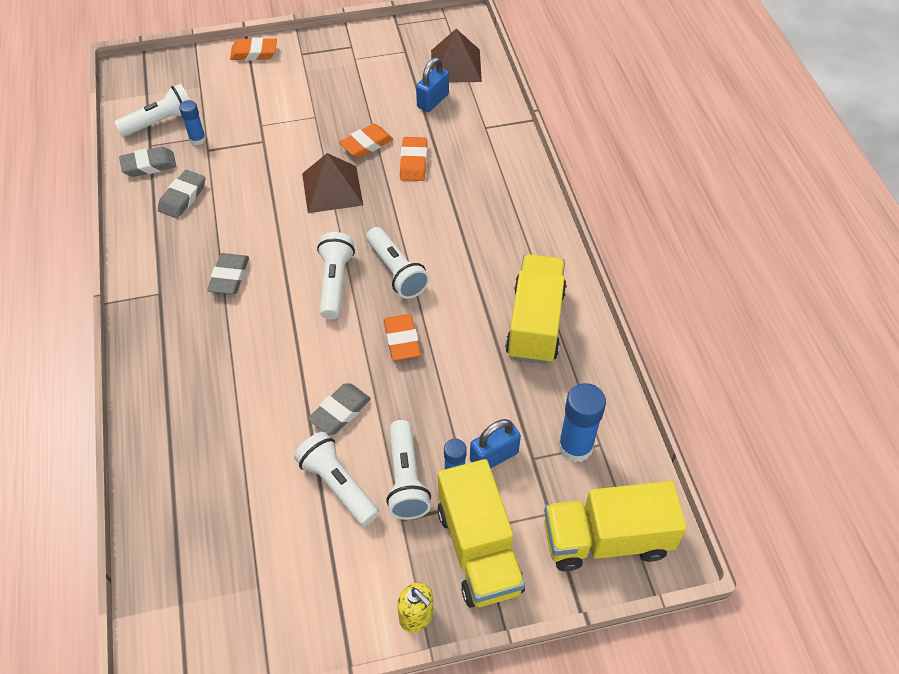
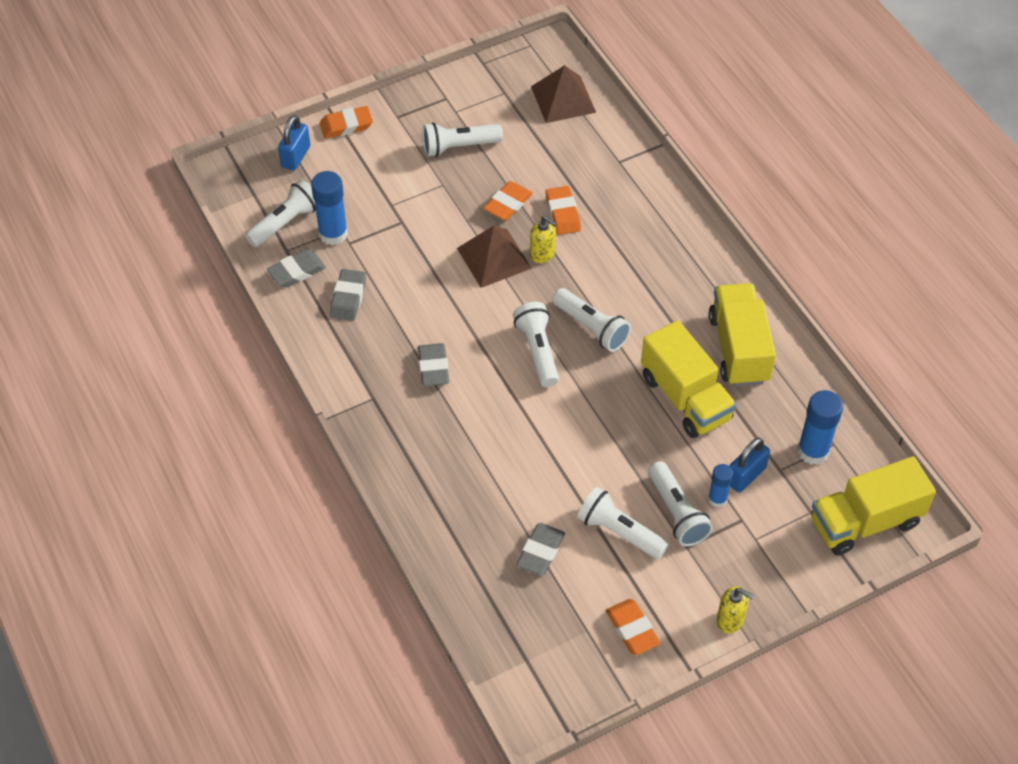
camera: 15 degrees left, 0 degrees up
(197, 139) = (333, 234): blue glue stick -> blue glue stick, size x1.68
(340, 411) = (594, 468): grey eraser -> grey eraser (540, 551)
(344, 88) = (458, 147): none -> white flashlight
(379, 194) = (542, 254): none -> yellow soap dispenser
(402, 340) = (623, 391): orange eraser -> orange eraser (632, 629)
(433, 101) = (555, 143): blue padlock -> blue padlock (296, 156)
(479, 549) = (762, 555): yellow truck -> yellow truck (685, 398)

